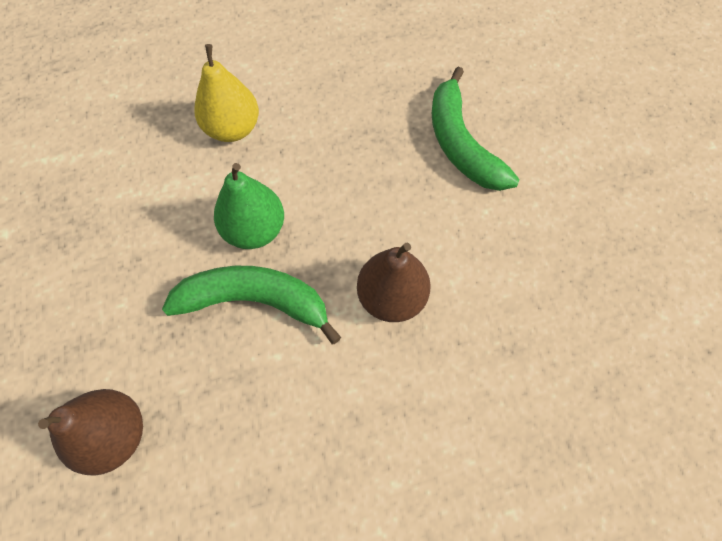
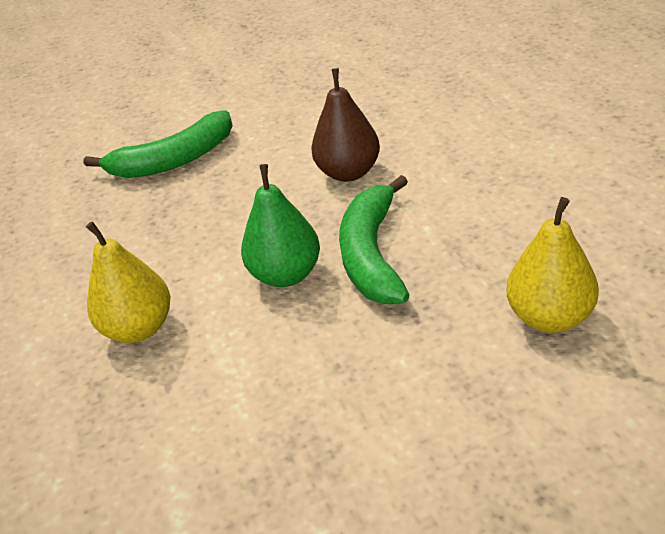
camera: 90 degrees left, 25 degrees down
(114, 435) = (550, 317): brown pear -> yellow pear

